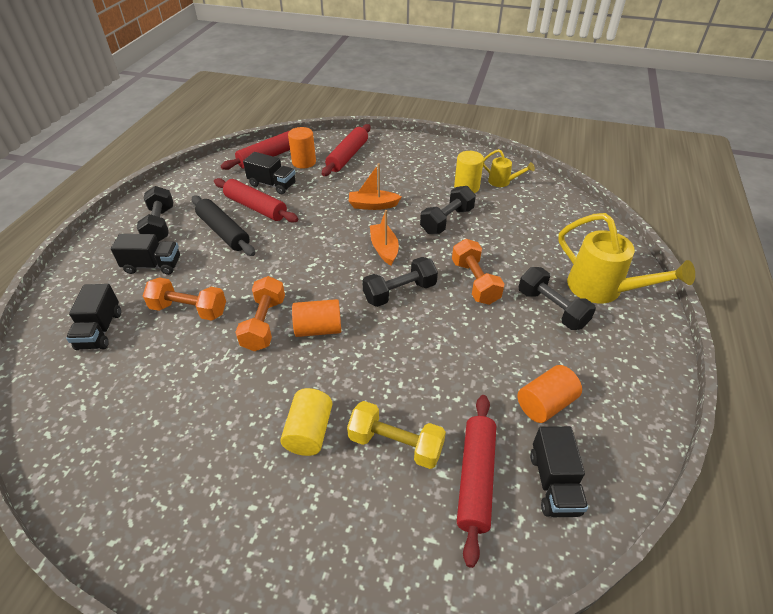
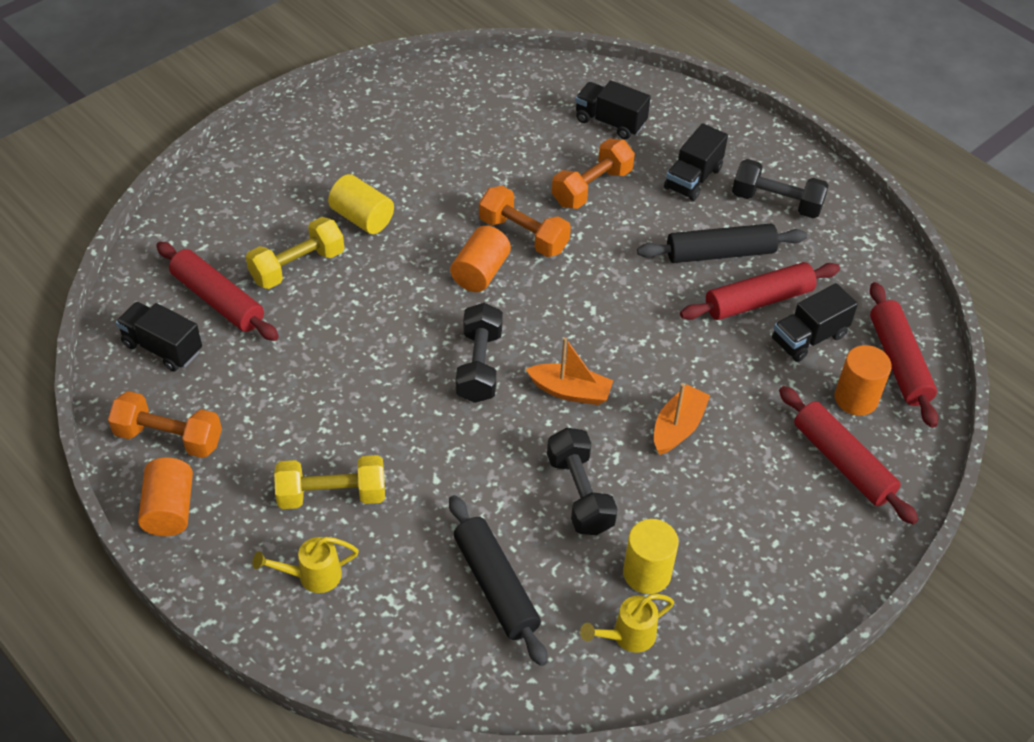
camera: 120 degrees right, 5 degrees up
(475, 282) = (437, 448): orange dumbbell -> orange dumbbell (169, 438)
(527, 226) = (496, 586): none -> black rolling pin
(545, 404) = (231, 396): orange cylinder -> orange cylinder (169, 509)
(551, 308) = (332, 495): black dumbbell -> yellow dumbbell
(602, 289) = (312, 576): yellow watering can -> yellow watering can, size x0.51

